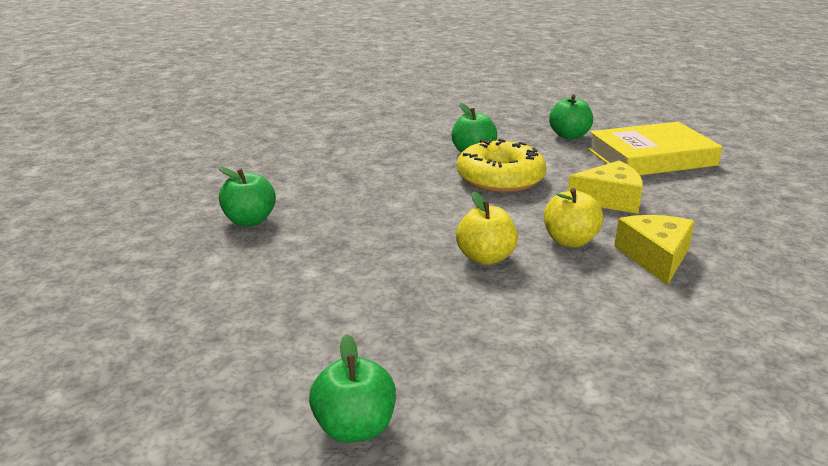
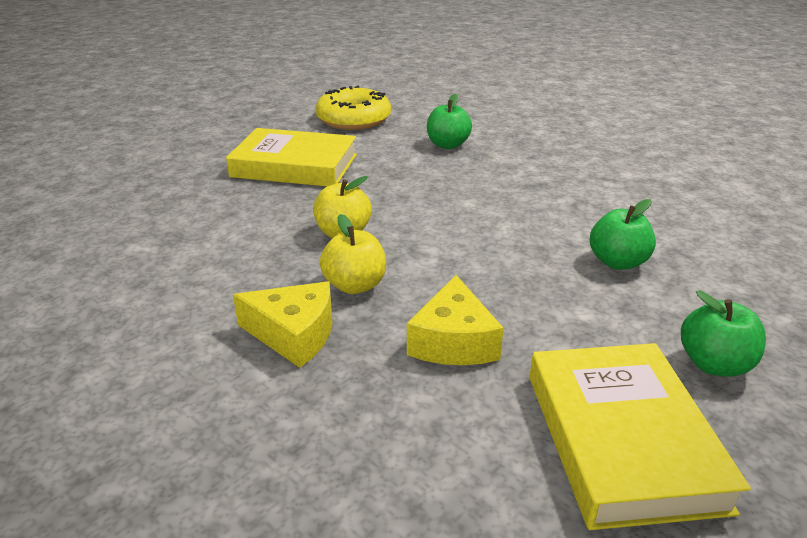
camera: 100 degrees right, 5 degrees up
(321, 316) = (294, 166): none -> yellow book
(355, 428) = (179, 171): green apple -> none
(500, 178) = (529, 269): yellow donut -> yellow donut (353, 119)

